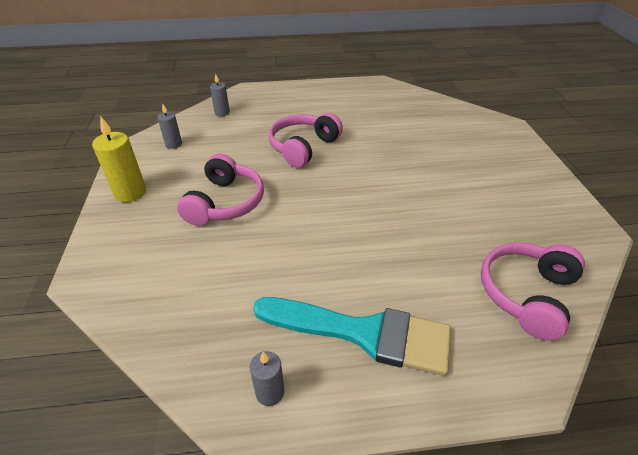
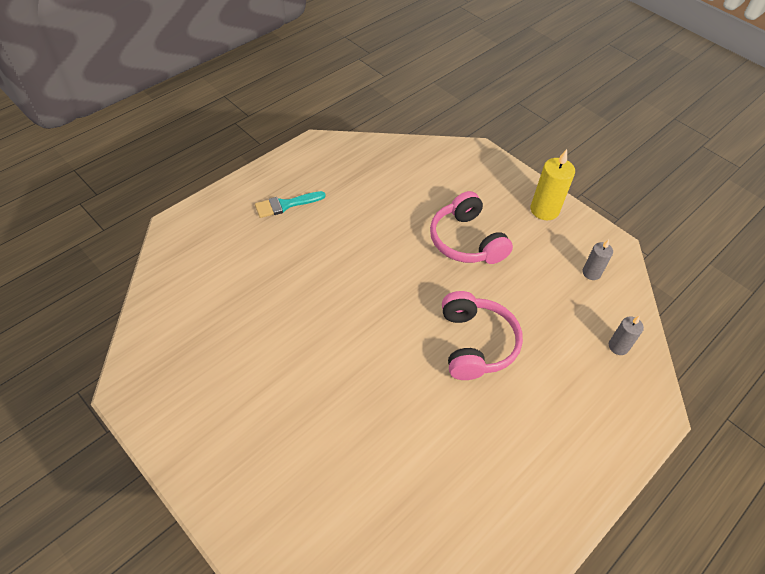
camera: 140 degrees right, 10 degrees up
(270, 392) = (314, 157): grey candle -> none
(363, 333) = (286, 205): turquoise brush -> turquoise brush, size x0.51
(526, 294) = (186, 285): pink headphones -> none

